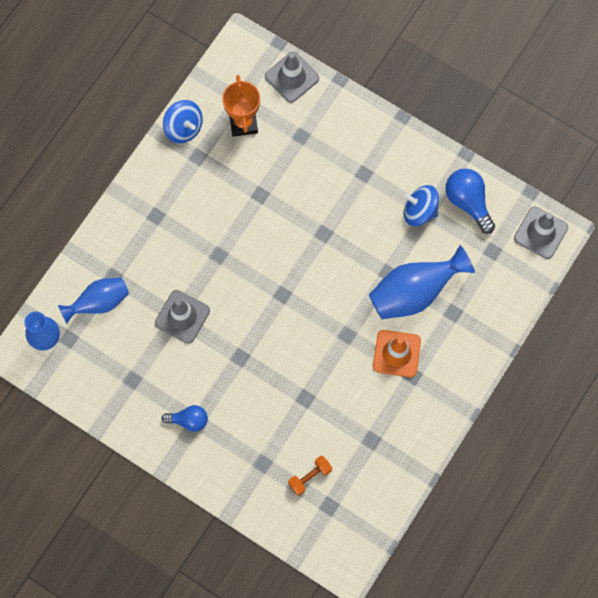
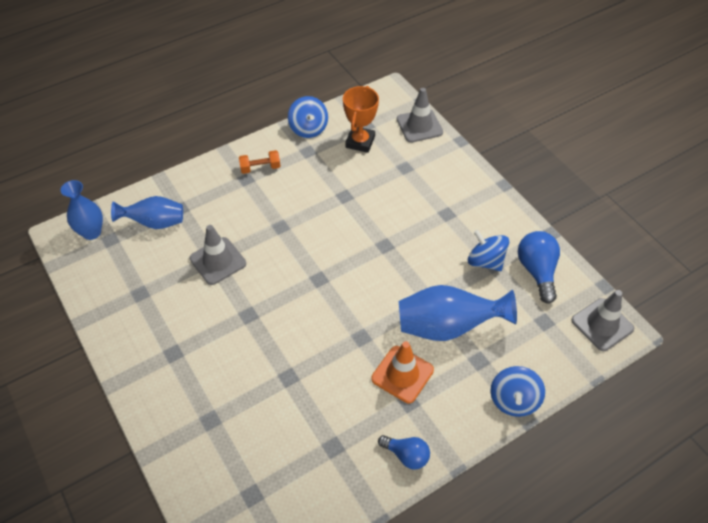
camera: 25 degrees right, 20 degrees down
(189, 420) = (166, 349): blue light bulb -> blue light bulb (406, 455)
(310, 477) = (249, 455): orange dumbbell -> orange dumbbell (260, 168)
(494, 336) = (514, 400): none -> blue spinning top

